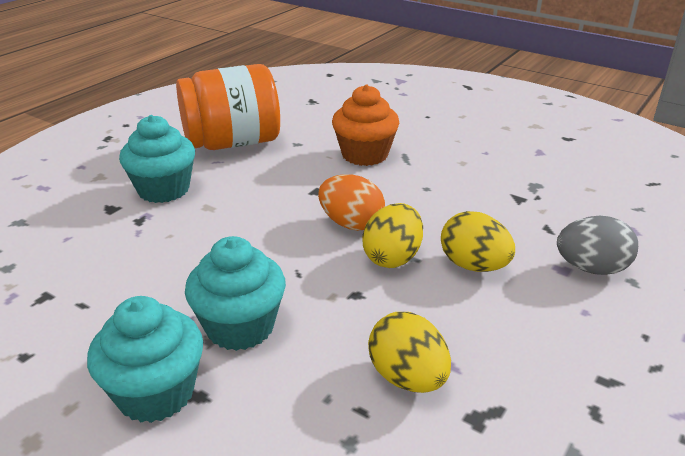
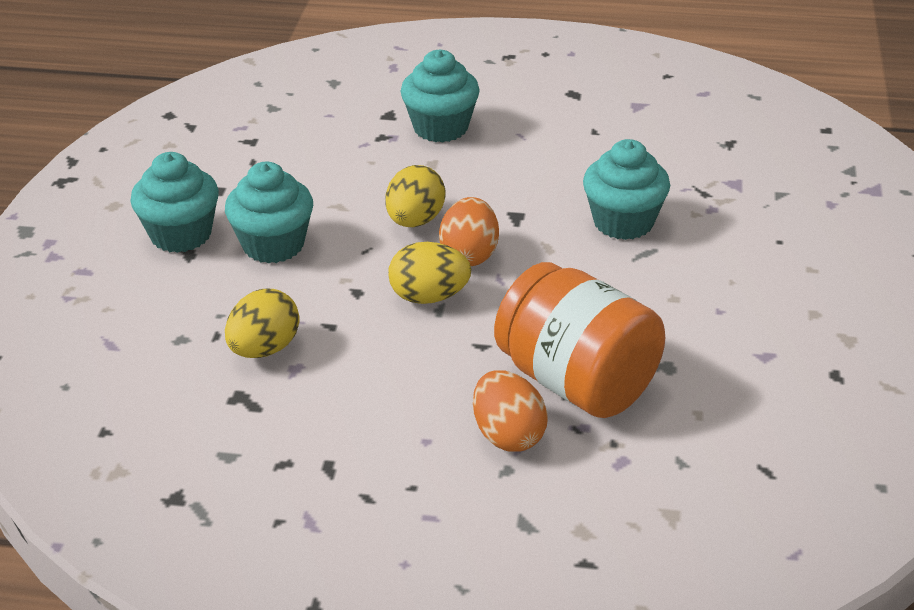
camera: 65 degrees right, 5 degrees up
(232, 143) = (567, 129): orange jar -> orange jar (576, 382)
(364, 155) = (623, 222): orange cupcake -> turquoise cupcake
(473, 266) = (453, 352): yellow egg -> yellow egg (415, 221)
(591, 268) = (508, 435): grey egg -> orange egg

